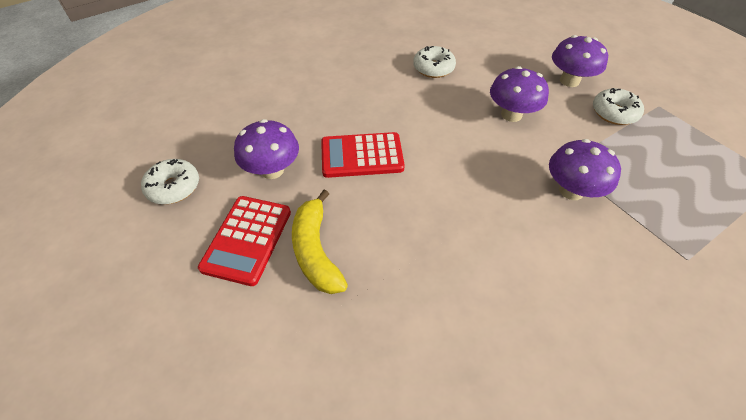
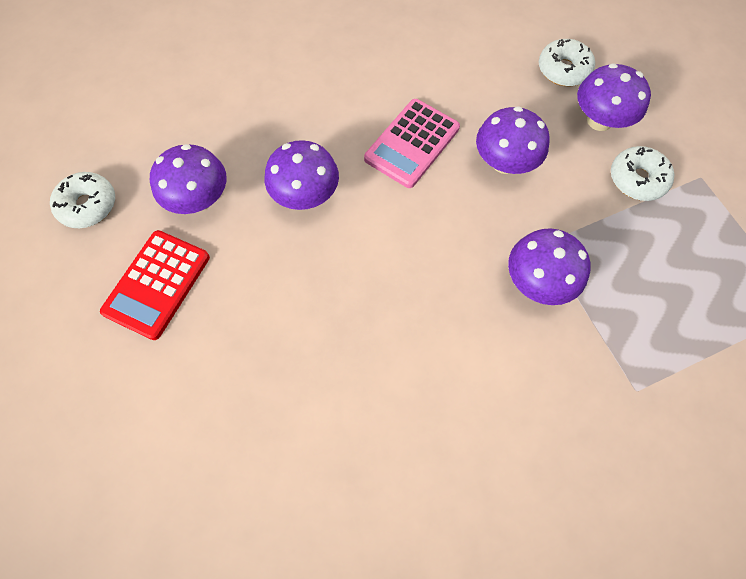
camera: 10 degrees right, 15 degrees up
(316, 251) = (227, 310): yellow banana -> none
(362, 156) = (305, 195): red calculator -> purple mushroom
(433, 68) = (428, 75): white donut -> white donut (563, 70)
(436, 111) = (412, 143): none -> pink calculator

